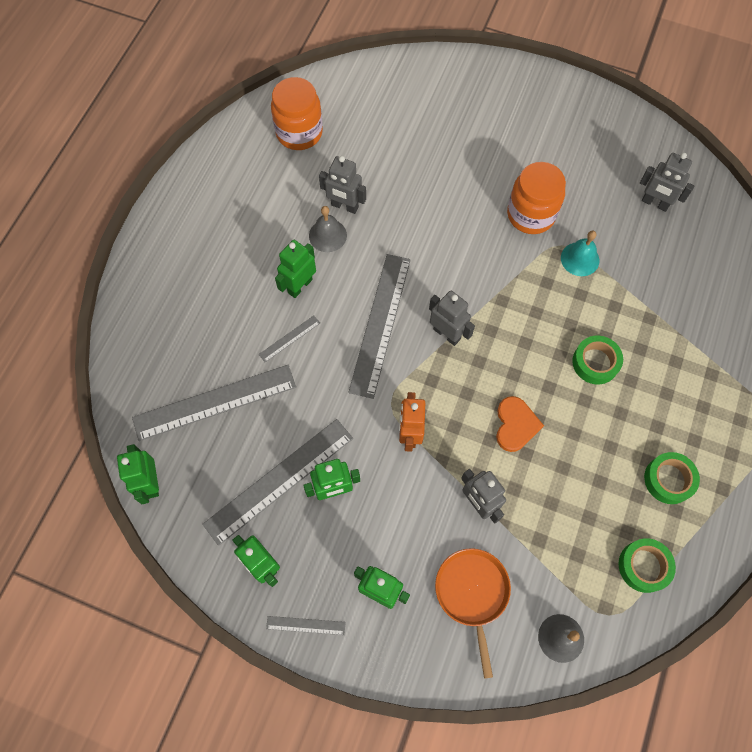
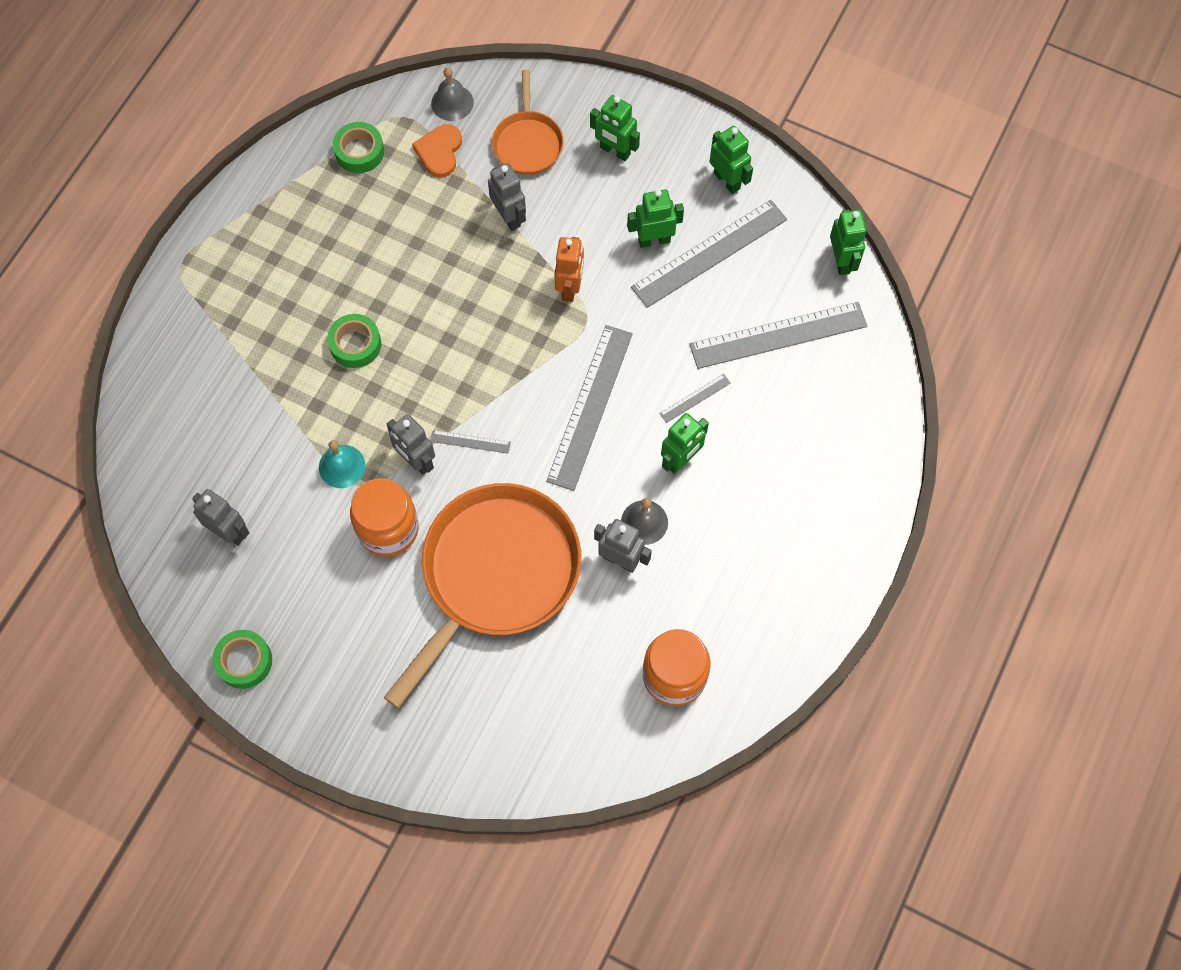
camera: 175 degrees left, 0 degrees up
(305, 625) = (687, 130): grey ruler -> grey ruler (470, 442)
(440, 189) = (496, 573): none -> orange pan
(447, 334) = (515, 389): grey robot -> grey robot (416, 461)
(515, 425) = (457, 287): orange heart -> orange heart (439, 152)
(668, 480) = (312, 223): green tape -> green tape (244, 661)

